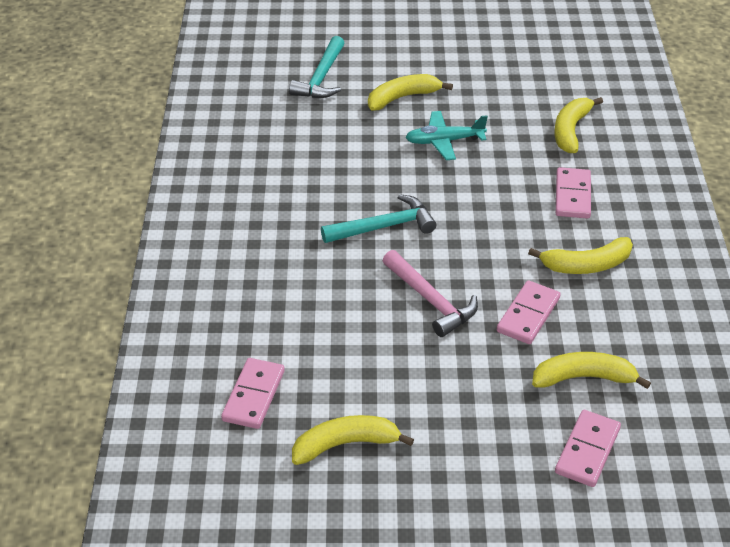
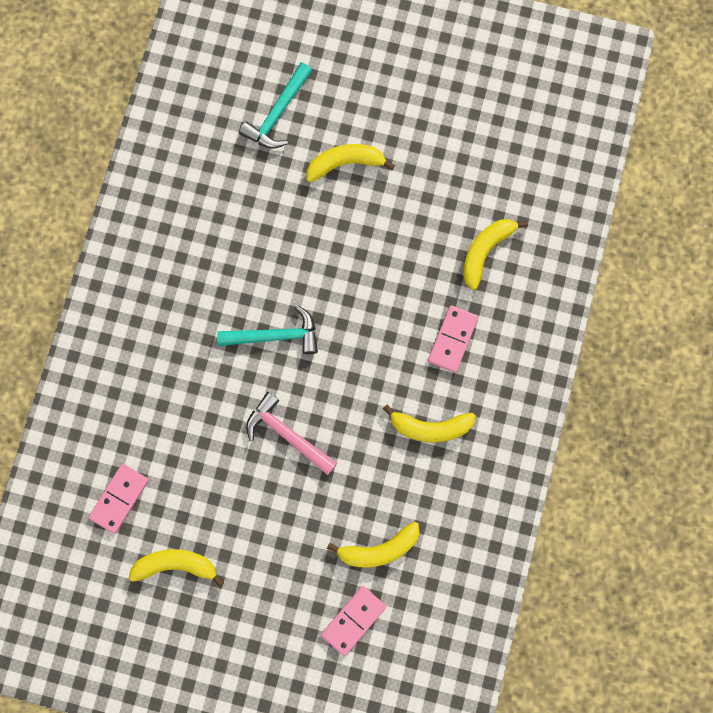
camera: 15 degrees right, 35 degrees up
(431, 301) = (287, 434): pink hammer -> pink hammer turned 150 degrees clockwise
(444, 141) = (363, 236): turquoise plane -> none
(528, 315) = (360, 471): pink domino -> none
(584, 378) = (379, 549): yellow banana -> yellow banana turned 150 degrees clockwise

